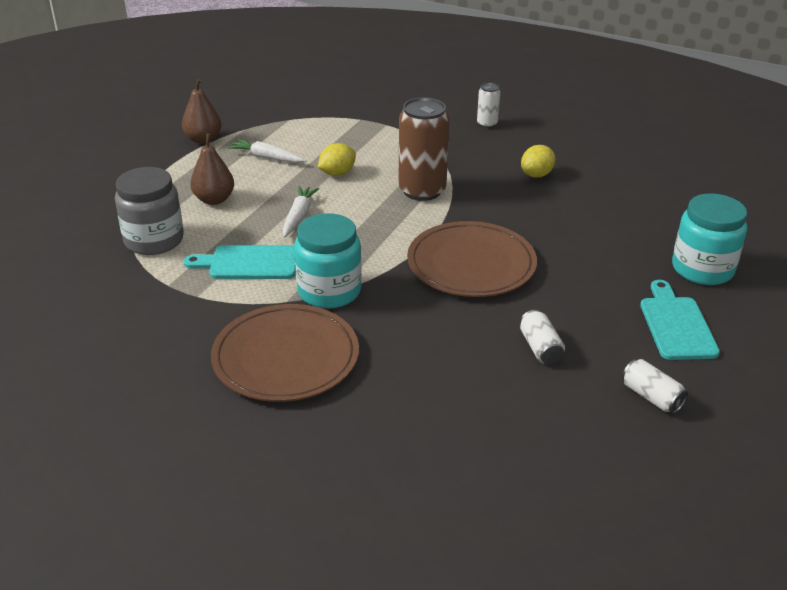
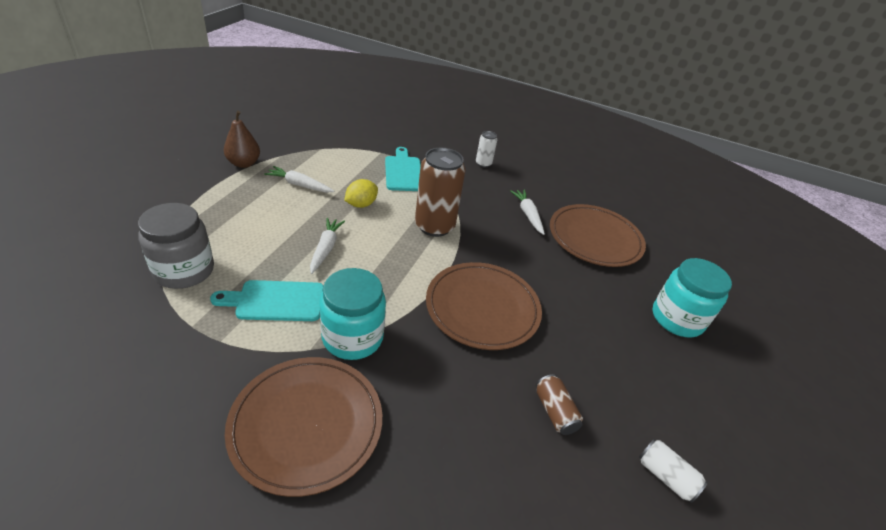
camera: 10 degrees left, 5 degrees up
(214, 199) = (248, 227): brown pear -> none
(536, 175) = (528, 215): yellow lemon -> white carrot
(540, 348) = (554, 411): white can -> brown can
(617, 195) = (595, 238): none -> brown plate
(676, 325) = (669, 383): turquoise cutting board -> turquoise cutting board (403, 172)

